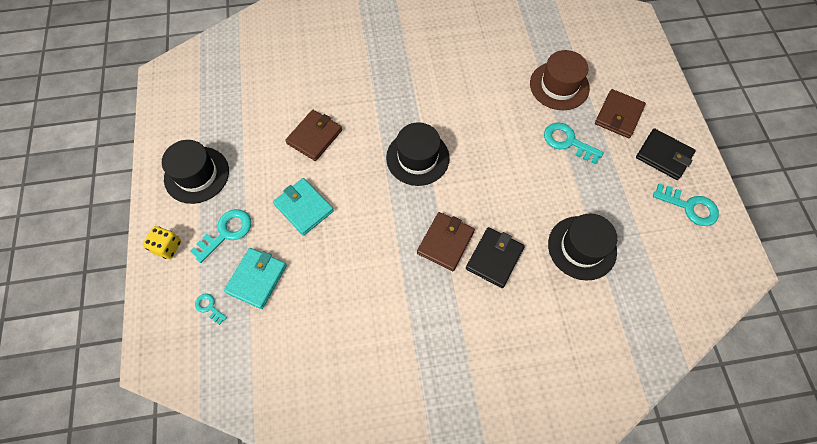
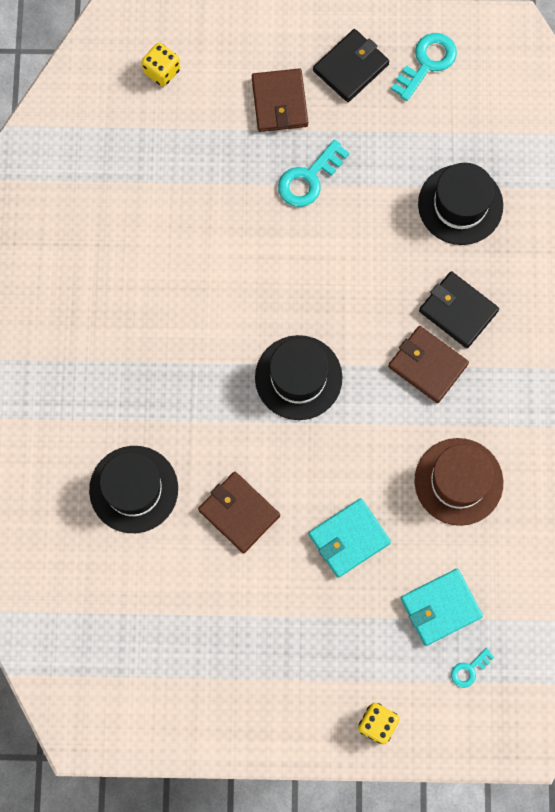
camera: 80 degrees left, 10 degrees up
(197, 175) = (272, 683): black hat -> black hat (133, 489)
(226, 232) = (368, 644): turquoise key -> none
(257, 279) = (440, 607): turquoise wallet -> turquoise wallet turned 60 degrees counterclockwise
(559, 86) = (216, 164): brown hat -> brown hat (458, 481)
(613, 46) = (162, 71): none -> yellow dice
(618, 115) = (279, 102): brown wallet -> brown wallet turned 45 degrees clockwise

